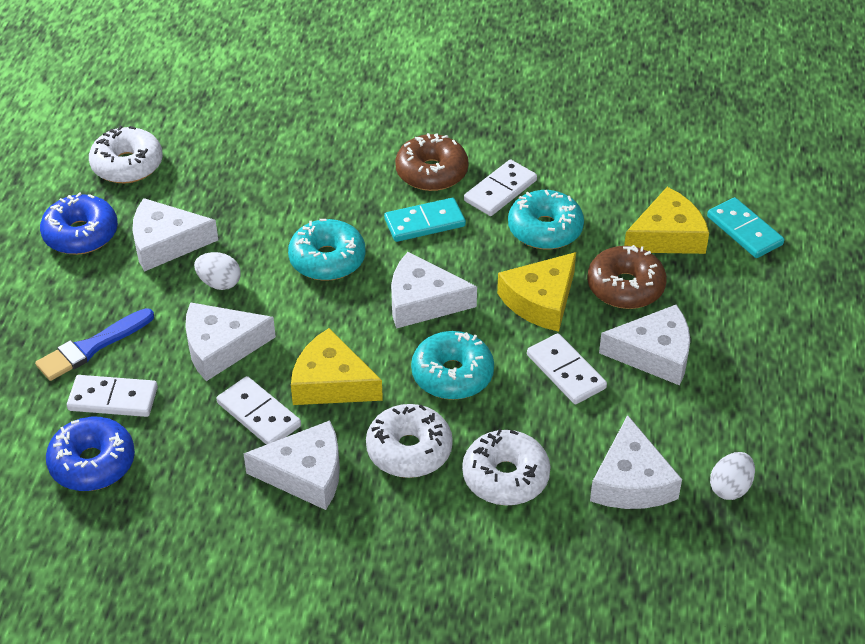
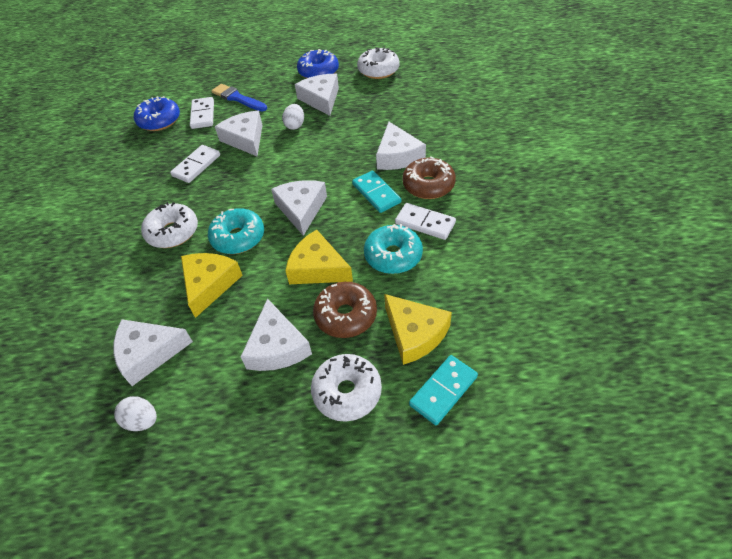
camera: 80 degrees right, 5 degrees up
(305, 474) = (153, 194): white cheese -> white cheese (397, 156)
(327, 260) = (327, 160): turquoise donut -> none
(331, 382) = (224, 187): yellow cheese -> yellow cheese (209, 284)
(505, 477) = (152, 282): white donut -> white donut (347, 392)
(565, 371) = (250, 296): white domino -> none

